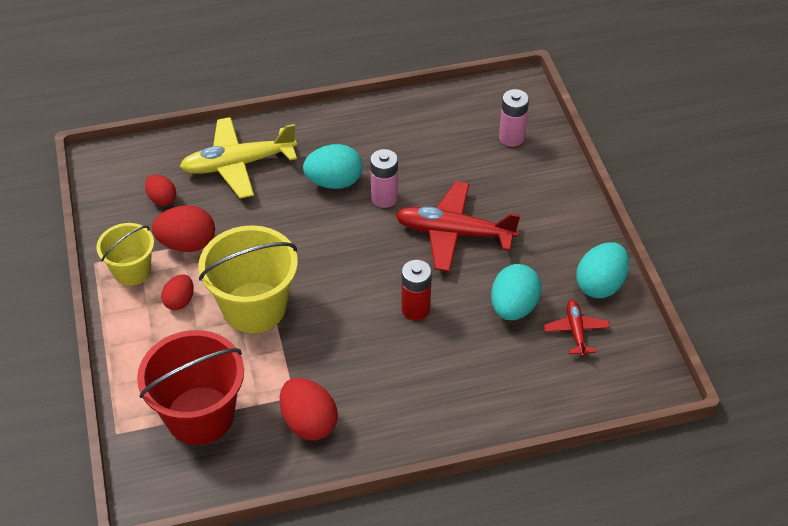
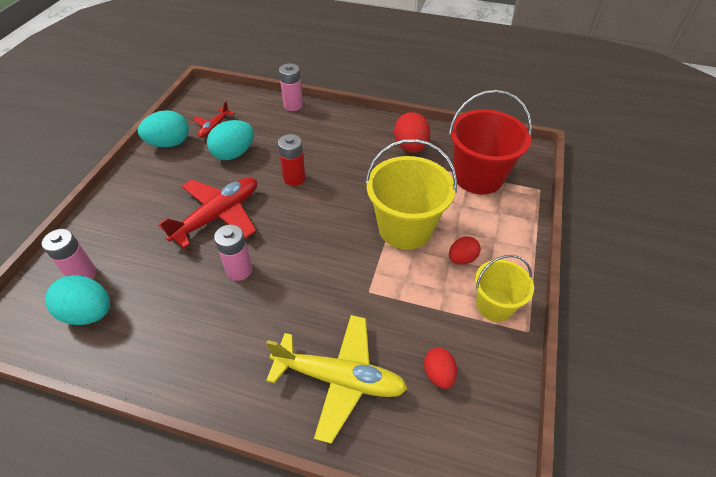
camera: 150 degrees left, 0 degrees up
(187, 244) = (434, 309): red egg -> none
(334, 182) = (266, 308): turquoise egg -> turquoise egg (89, 313)
(454, 233) = (218, 216): red plane -> red plane turned 90 degrees counterclockwise
(516, 418) = (293, 105): none -> pink battery

